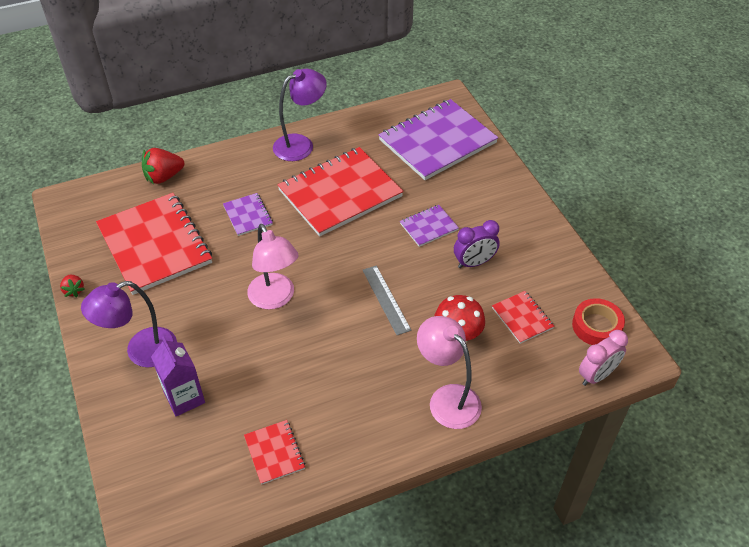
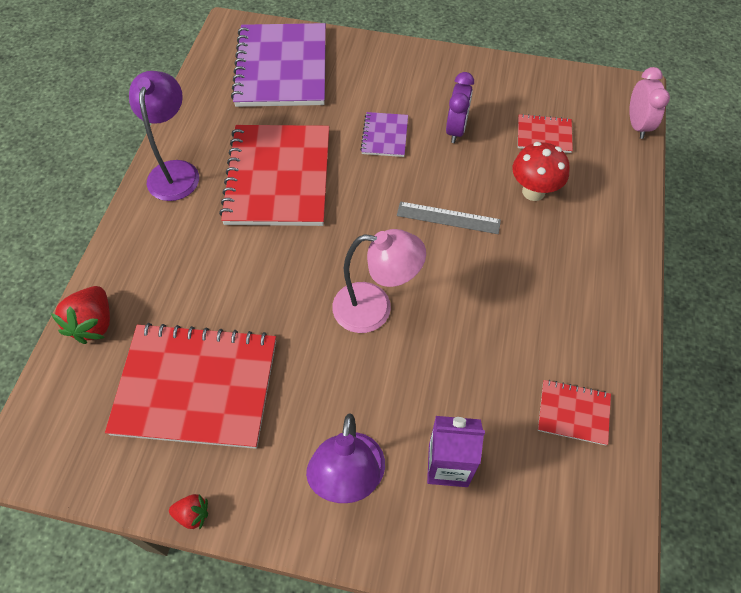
camera: 55 degrees left, 10 degrees up
(247, 215) = (234, 272): purple notebook -> none
(447, 398) = (596, 237): pink lamp -> none
(596, 326) = (587, 95): red tape -> none

